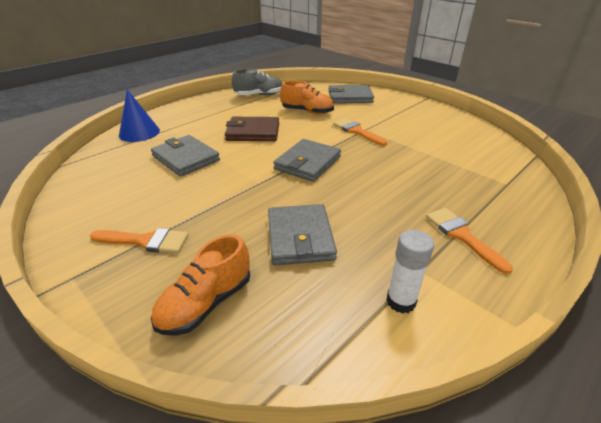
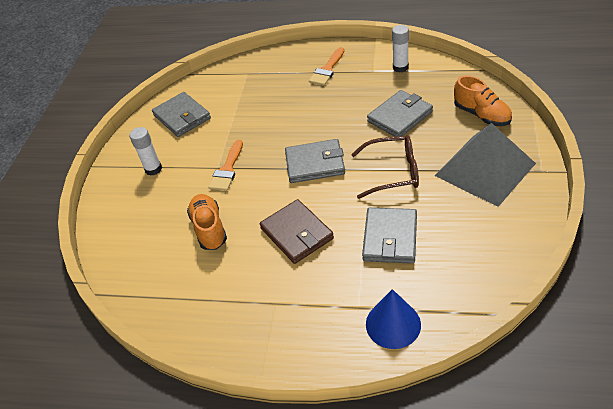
camera: 120 degrees left, 10 degrees up
(146, 241) = (485, 169): orange brush -> grey pyramid
(206, 303) = (481, 115): orange shoe -> orange shoe turned 45 degrees clockwise
(236, 191) = (393, 172): none -> brown glasses
(259, 95) = (192, 307): grey shoe -> none
(350, 97) = (135, 221): grey wallet -> grey wallet (182, 117)
(396, 111) = (153, 169): none -> white glue stick

